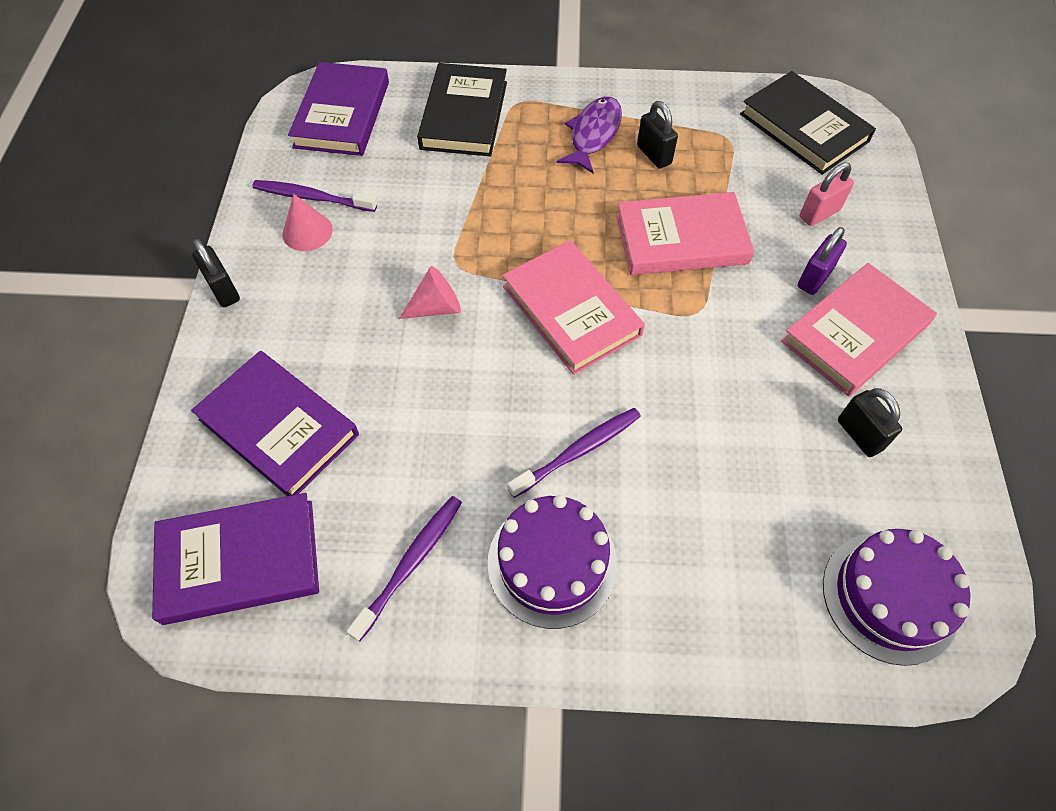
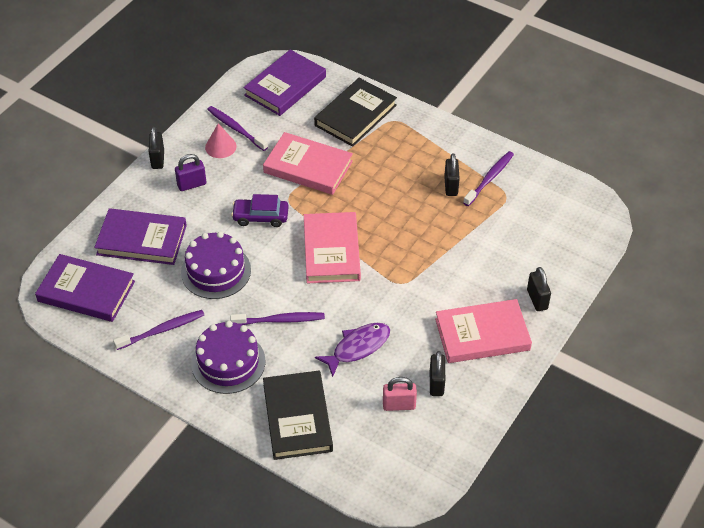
camera: 30 degrees right, 10 degrees down
(279, 427) = (142, 240): purple book -> purple book turned 60 degrees counterclockwise
(436, 307) = (260, 217): pink cone -> purple car
(593, 134) = (424, 159): purple fish -> purple fish (358, 347)
(681, 239) = (426, 241): pink book -> pink book (308, 167)
(691, 125) = (489, 178): none -> purple toothbrush
(804, 128) = (561, 209): black book -> black book (297, 418)
(814, 278) = (486, 296): purple padlock -> purple padlock (192, 184)
(819, 213) = (522, 263): pink padlock -> pink padlock (399, 405)
(876, 253) = (537, 299): none -> black padlock
(890, 596) = (383, 459): purple cake -> purple cake (216, 271)

